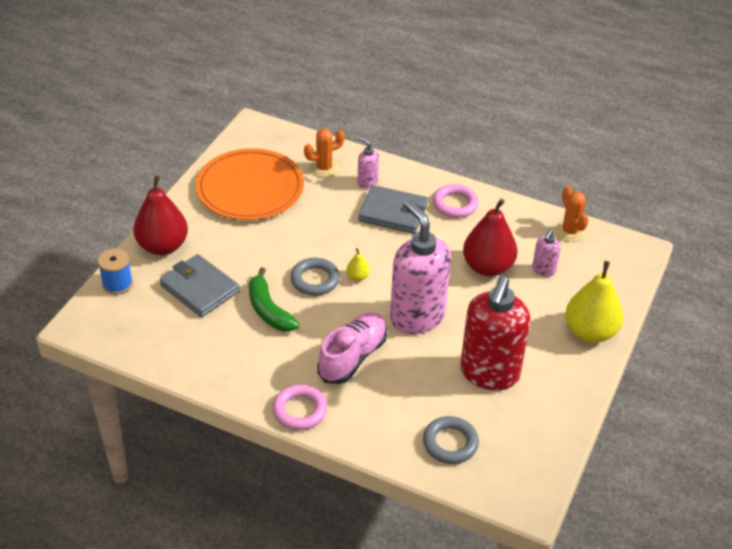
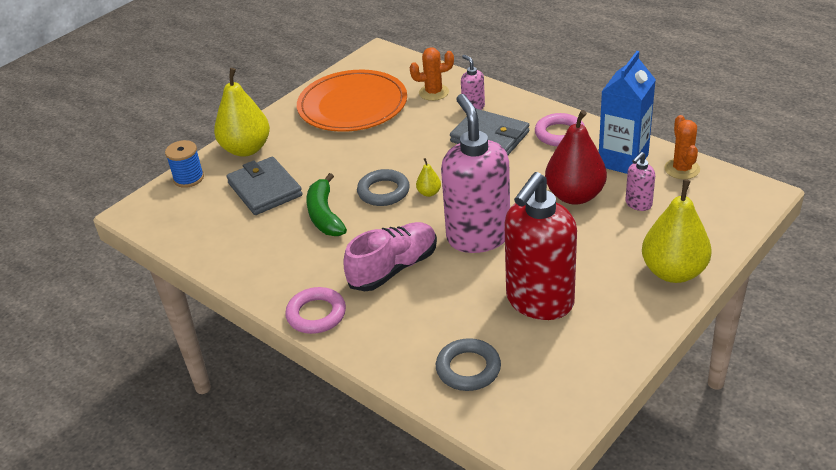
camera: 20 degrees right, 5 degrees down
(163, 246) = (246, 149): red pear -> yellow pear
(518, 227) = (623, 160): none -> blue carton

